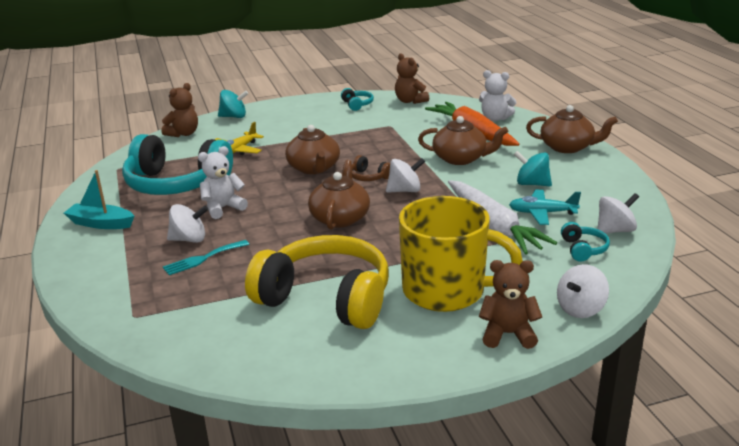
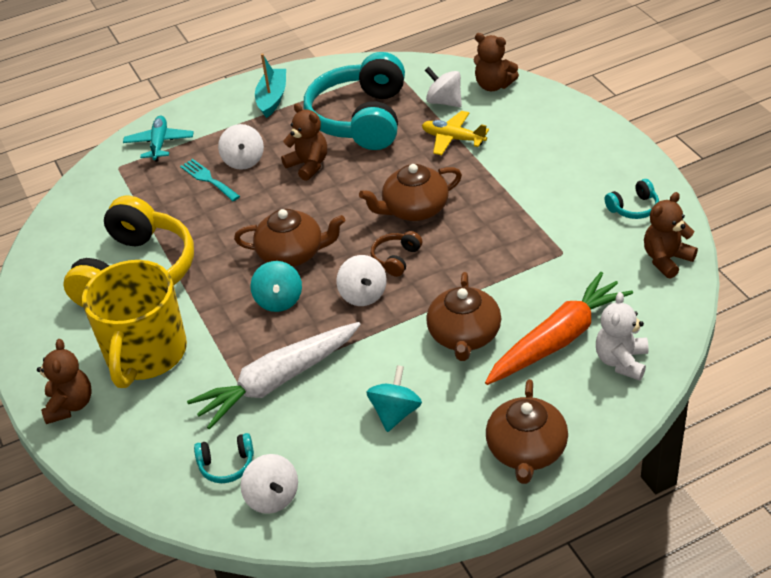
camera: 85 degrees right, 15 degrees up
(223, 208) = (308, 165): white teddy bear -> brown teddy bear
(234, 117) = (557, 109): turquoise spinning top -> turquoise spinning top (279, 300)
(542, 213) = (314, 425): turquoise plane -> turquoise plane (159, 143)
(580, 309) = (107, 461): white spinning top -> white spinning top (444, 102)

